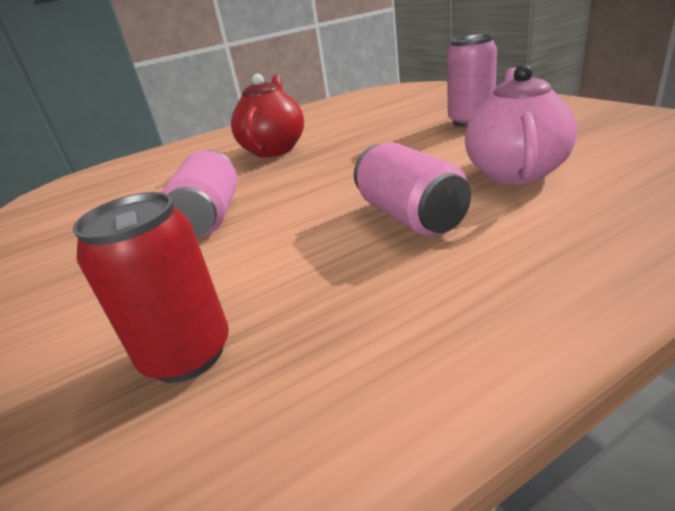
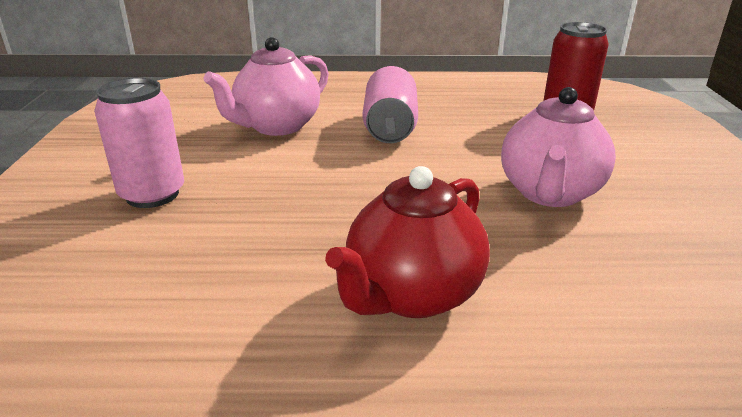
camera: 155 degrees left, 0 degrees up
(210, 217) = (549, 193): pink can -> pink teapot

